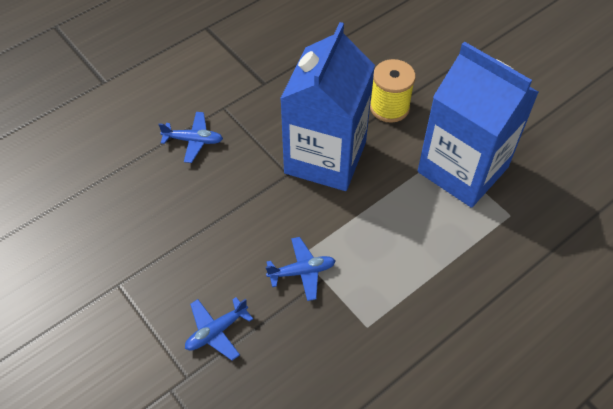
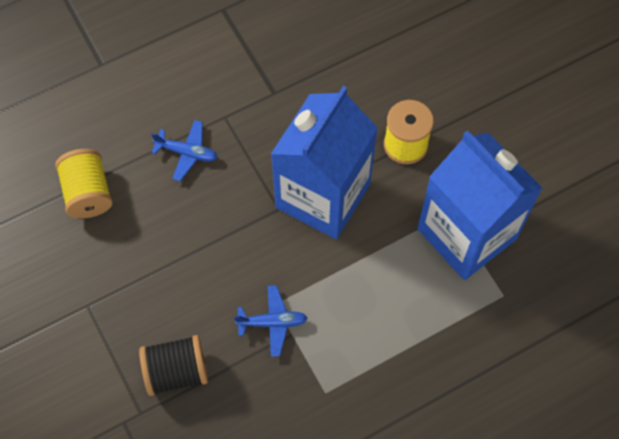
camera: 10 degrees right, 10 degrees up
(105, 186) = (88, 193): none -> yellow spool
(216, 331) = (176, 371): blue plane -> black spool

